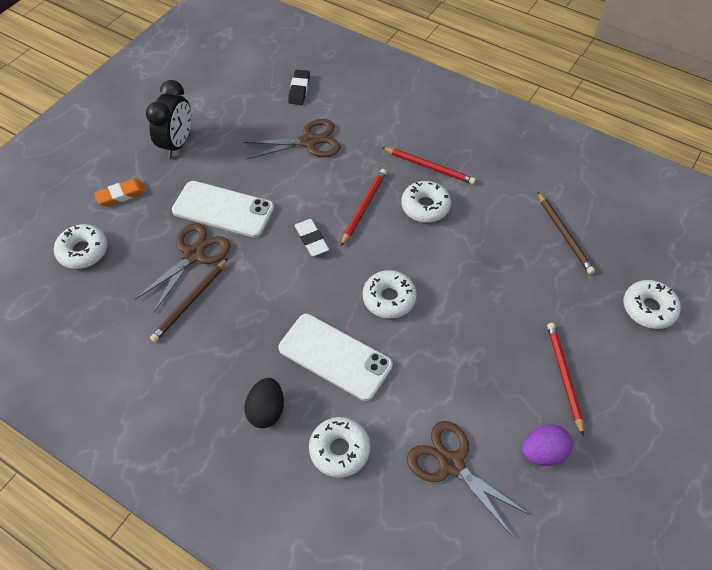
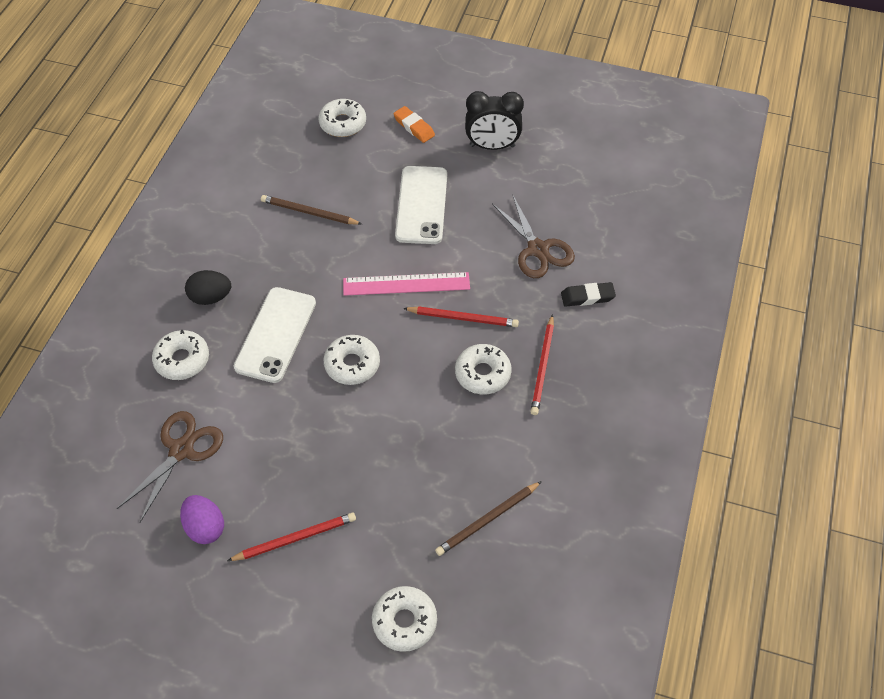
camera: 75 degrees right, 0 degrees up
(193, 255) = (361, 199): brown scissors -> none
(299, 89) = (612, 222): black eraser -> black eraser (587, 297)
(311, 239) = (406, 284): white eraser -> pink ruler

